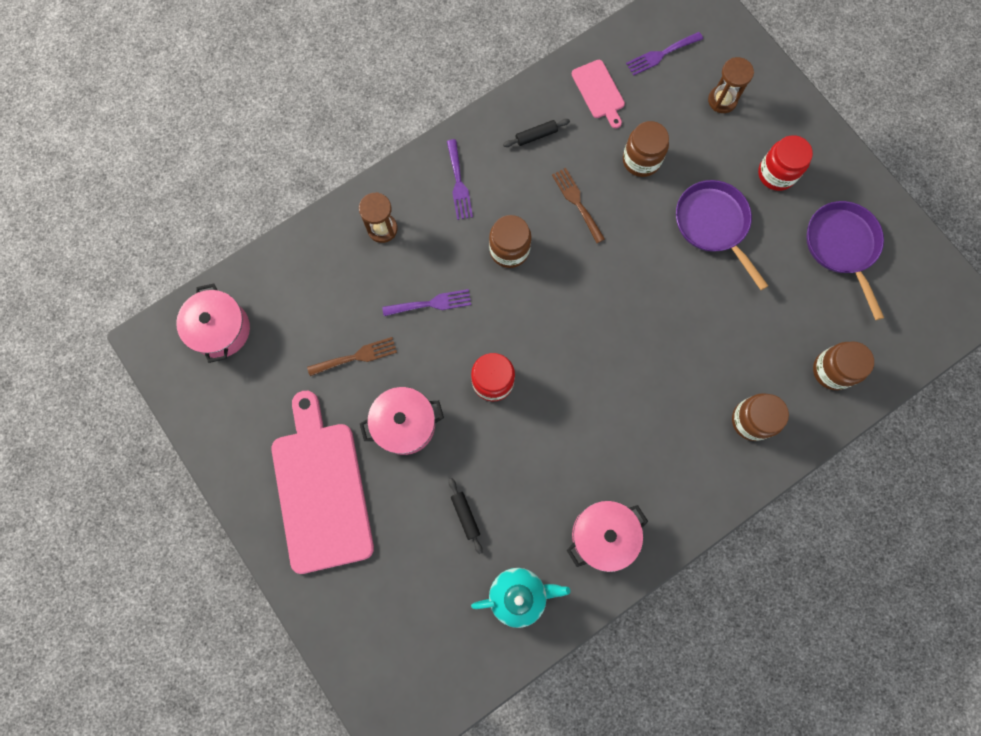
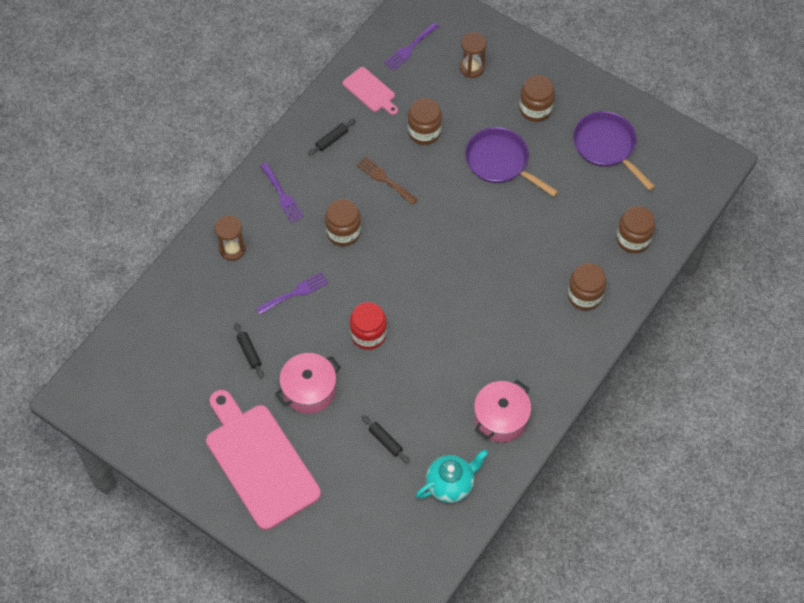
camera: 20 degrees left, 15 degrees down
(221, 329) = (126, 369): pink pot -> none
(357, 356) = (249, 352): brown fork -> black rolling pin
(776, 173) = (535, 109): red jar -> brown jar

